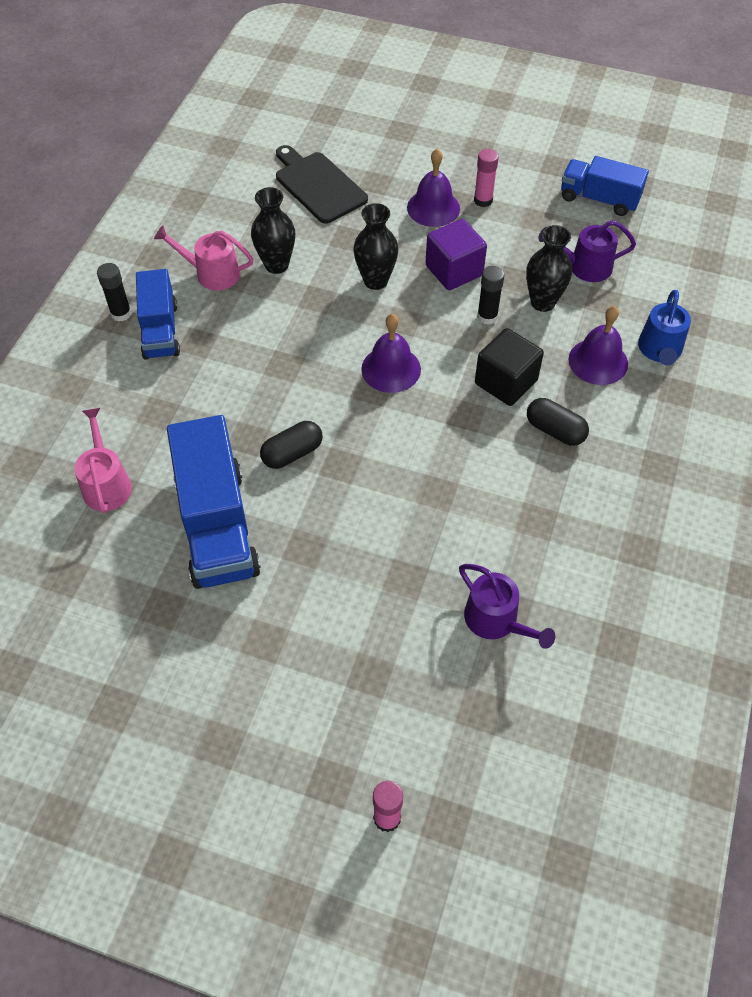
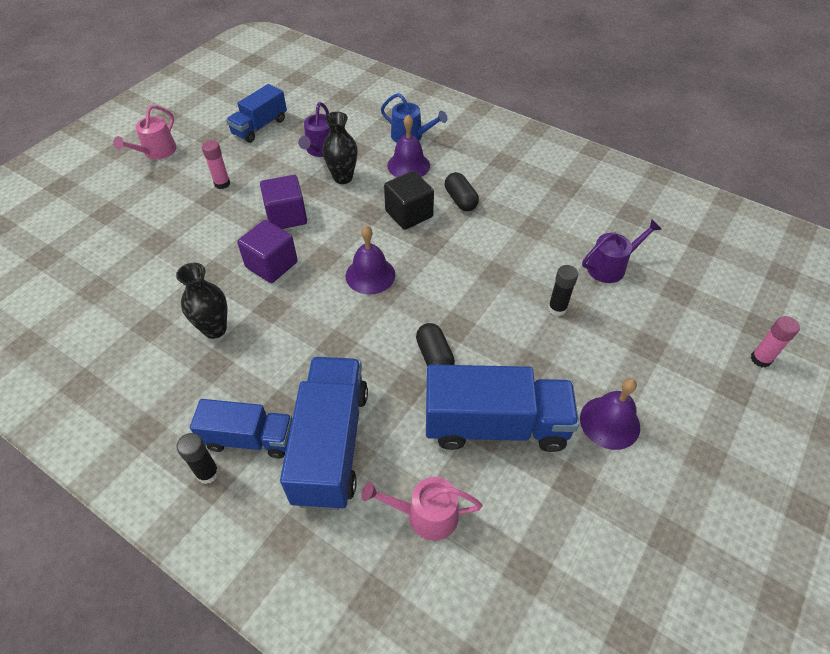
camera: 75 degrees left, 5 degrees down
(166, 392) = (331, 444): none -> blue truck
(212, 273) = (197, 382): pink watering can -> pink watering can (157, 152)
(318, 185) = (134, 280): black cutting board -> none
(375, 281) = (271, 265): black vase -> purple cube
(433, 208) = (211, 213): purple bell -> purple bell (609, 422)
(487, 316) = (342, 209): black glue stick -> black glue stick (557, 308)
(555, 430) = (460, 200): black capsule -> black capsule turned 75 degrees counterclockwise

